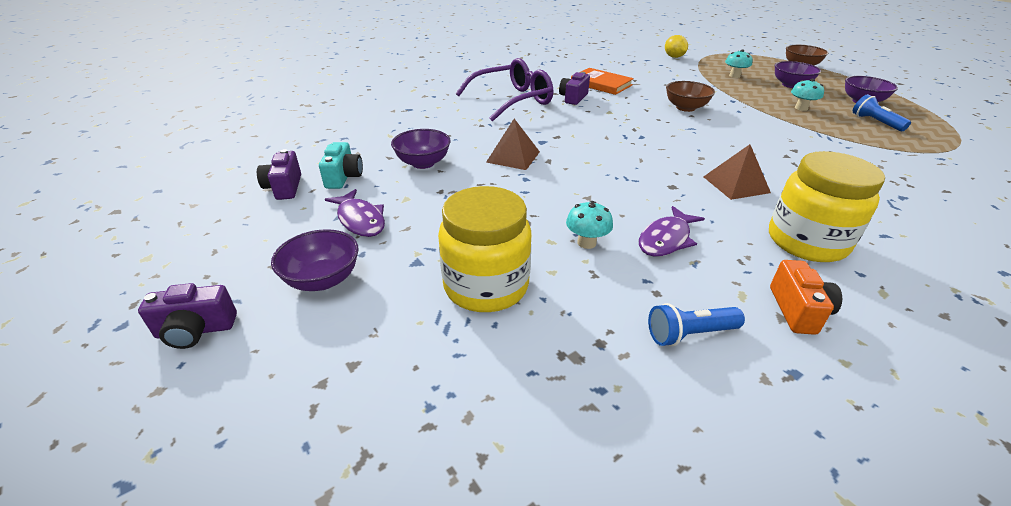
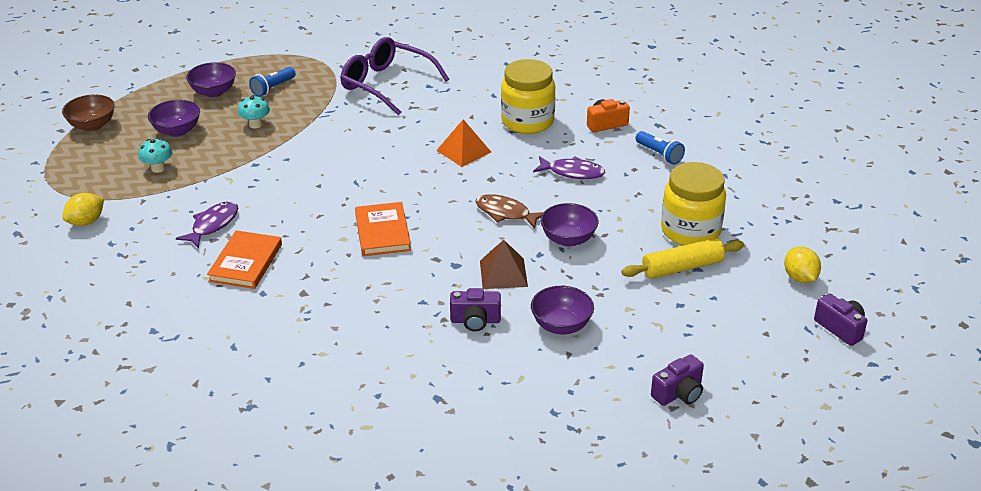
camera: 115 degrees left, 0 degrees up
(309, 343) = (800, 278): none -> yellow lemon
(323, 279) = (753, 301): purple bowl -> purple bowl (568, 239)
(343, 177) = (629, 364): turquoise camera -> none
(360, 220) = (679, 319): purple fish -> purple fish (213, 225)
(428, 252) = (682, 268): none -> yellow rolling pin
(512, 100) = (351, 320): purple glasses -> purple glasses (386, 84)
(573, 98) = (312, 273): purple camera -> purple camera (475, 320)
(586, 243) = (606, 203): turquoise mushroom -> none
(604, 179) = (505, 213): none -> brown fish
(608, 125) = (382, 232): none -> orange book
(685, 108) = (297, 191): brown bowl -> none
(736, 184) = (464, 151): brown pyramid -> orange pyramid

